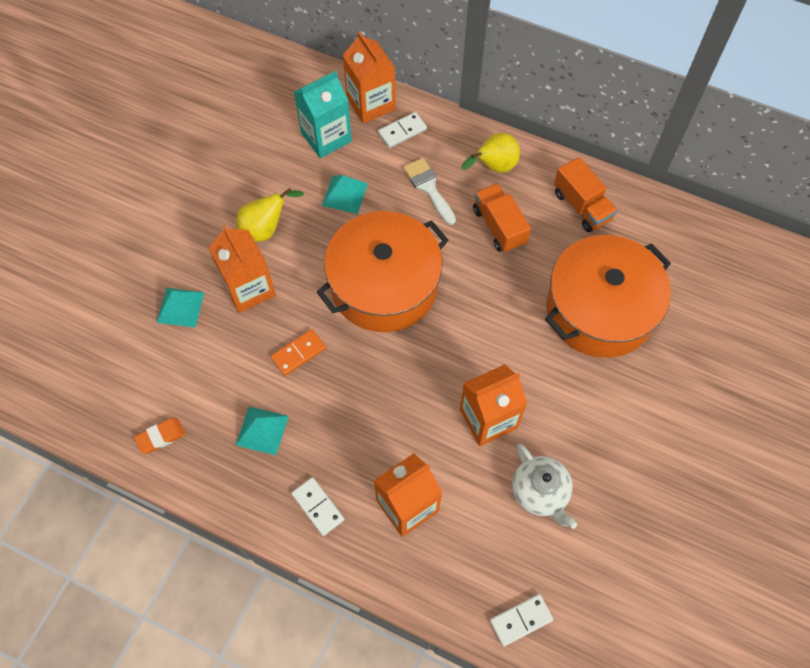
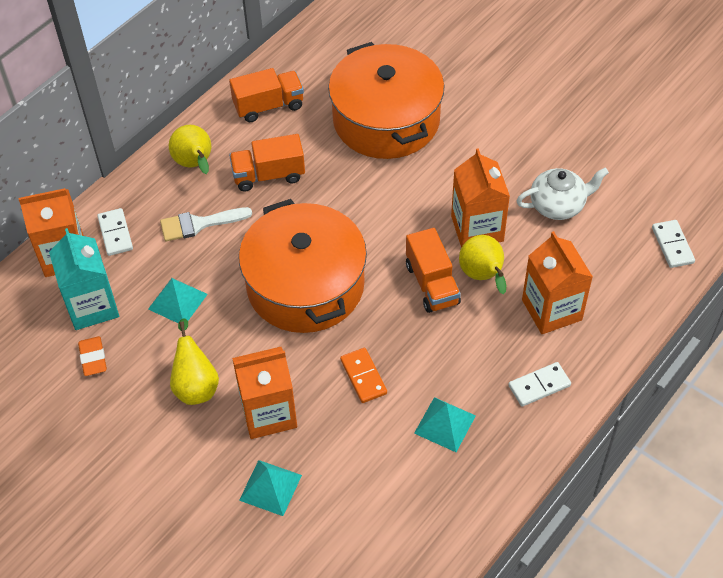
camera: 75 degrees left, 10 degrees down
(161, 437) = (430, 526): orange eraser -> orange eraser (93, 358)
(411, 390) = (432, 284): none -> orange truck
(432, 434) = (483, 276): none -> yellow pear

